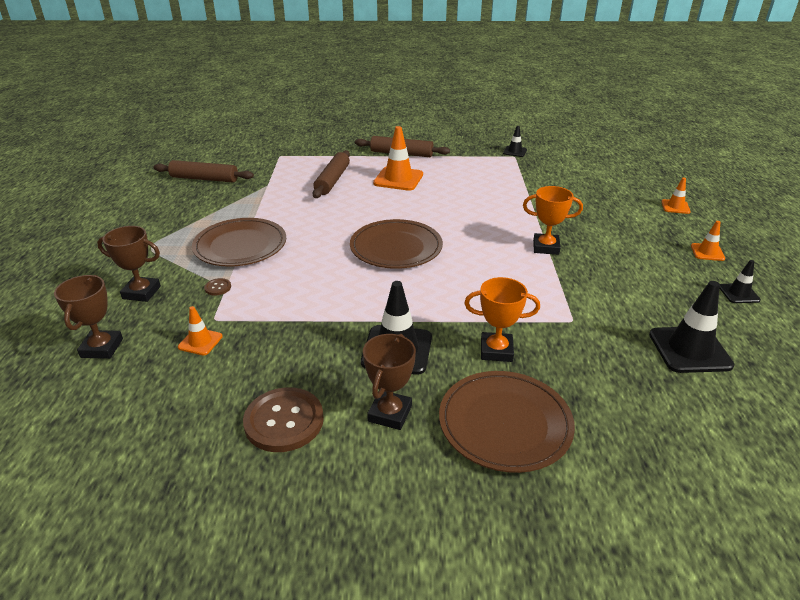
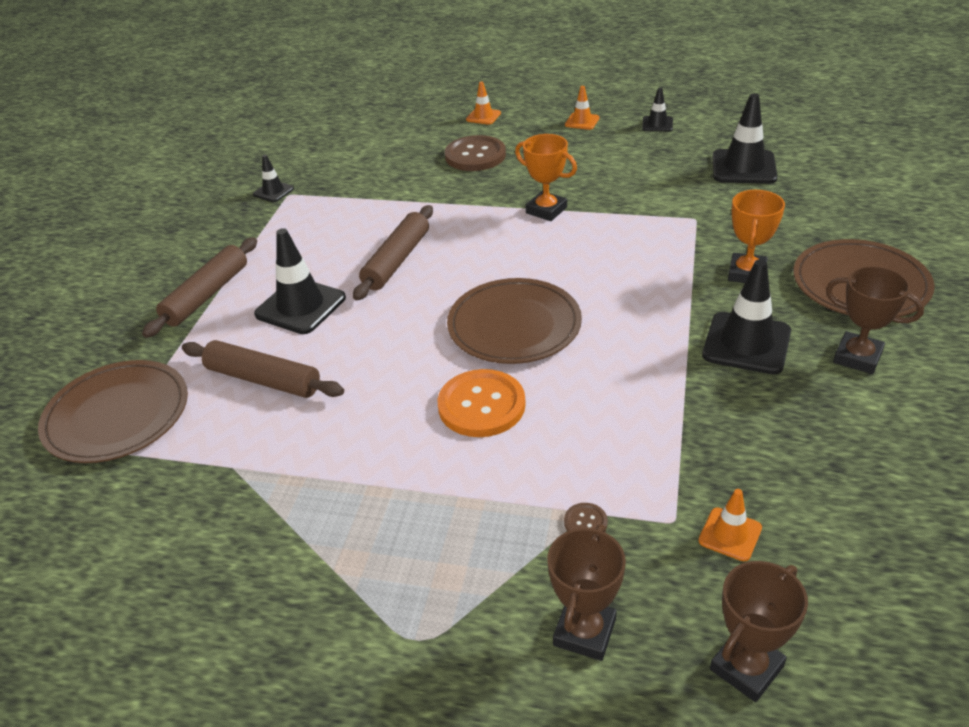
camera: 75 degrees left, 5 degrees up
(102, 348) = (746, 668): brown trophy -> brown trophy turned 60 degrees counterclockwise
(204, 179) = (144, 572): brown rolling pin -> brown rolling pin (396, 260)
(240, 246) = (458, 499): brown plate -> brown plate (117, 415)
(284, 421) = (883, 442): brown button -> brown button (475, 155)
(316, 245) = (481, 405): none -> orange button
(398, 179) = (300, 306): orange traffic cone -> black traffic cone
(546, 247) = (546, 210): orange trophy -> orange trophy turned 75 degrees counterclockwise

